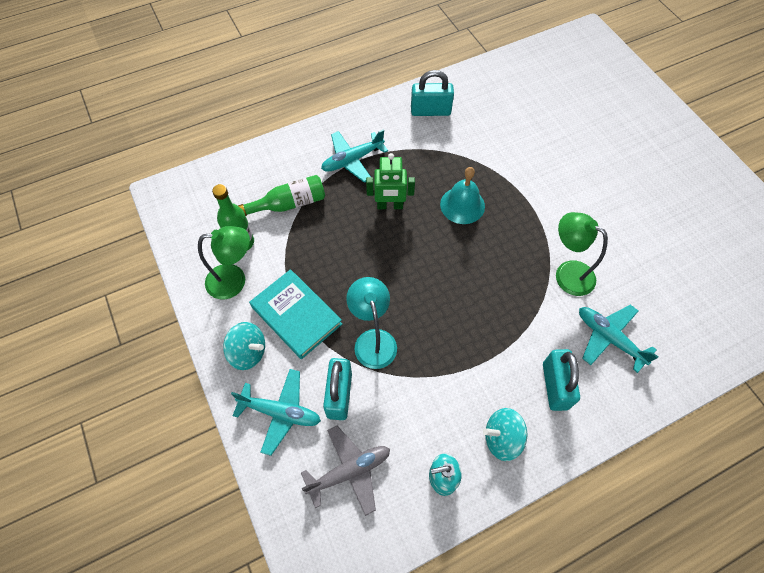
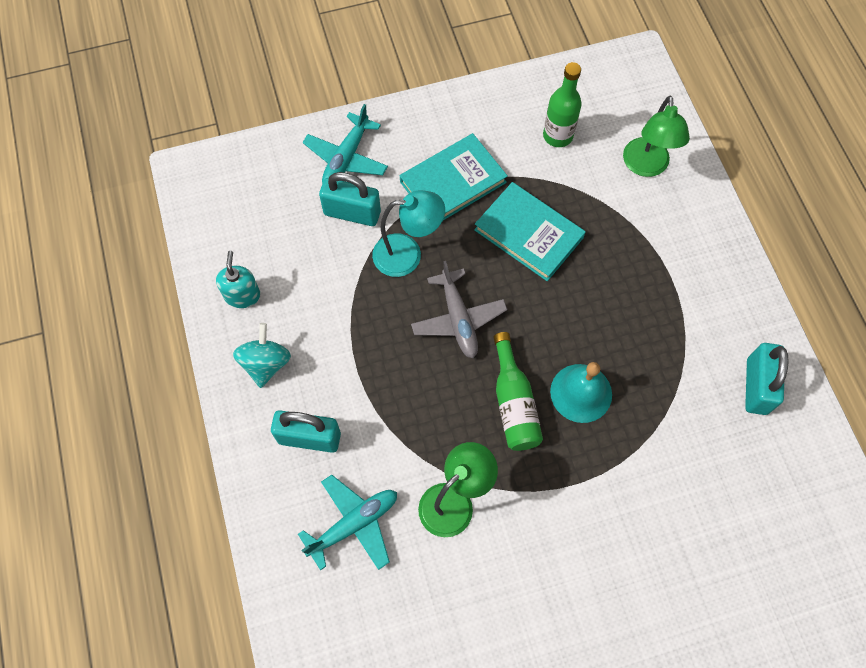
camera: 100 degrees right, 5 degrees up
(234, 280) = (507, 126): green lamp -> green lamp (646, 166)
(248, 352) = (418, 134): turquoise spinning top -> none
(289, 204) = (607, 188): green bottle -> green bottle (514, 403)
(338, 252) = (529, 233): none -> turquoise book
(349, 471) = (272, 212): grey plane -> grey plane (458, 319)
(352, 160) = (671, 269): turquoise plane -> none
(390, 206) = (590, 302): green robot -> none

